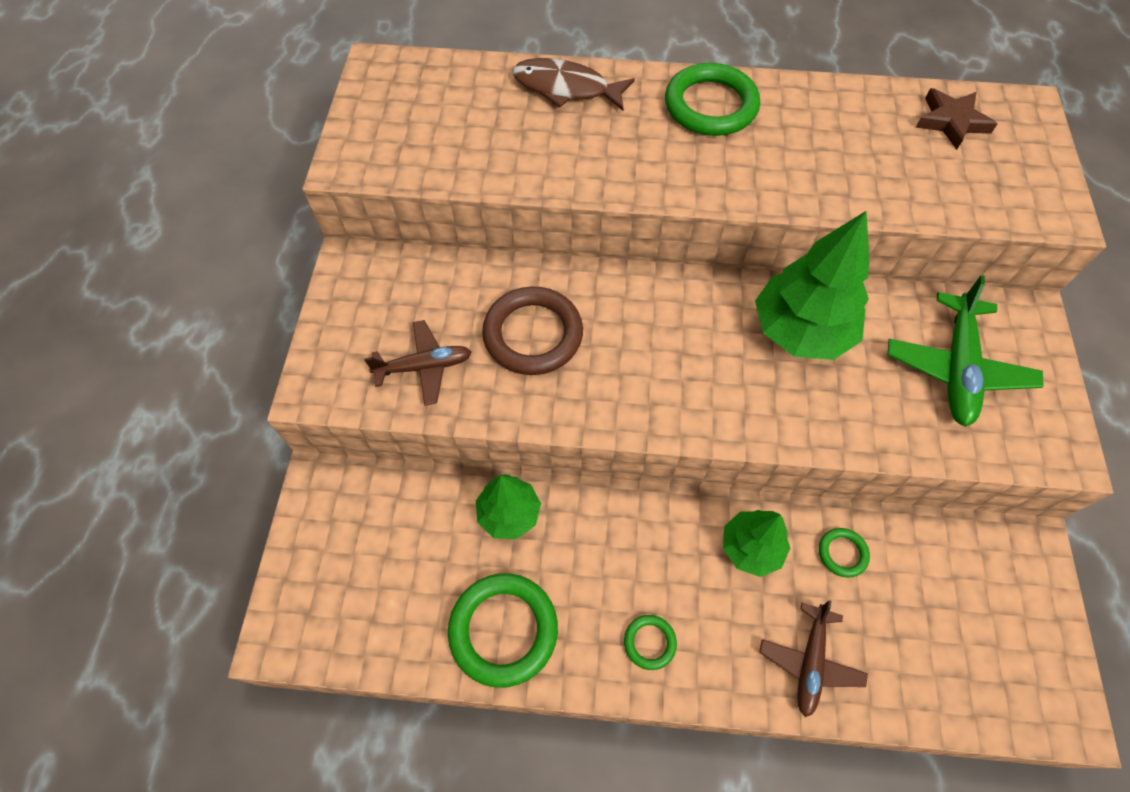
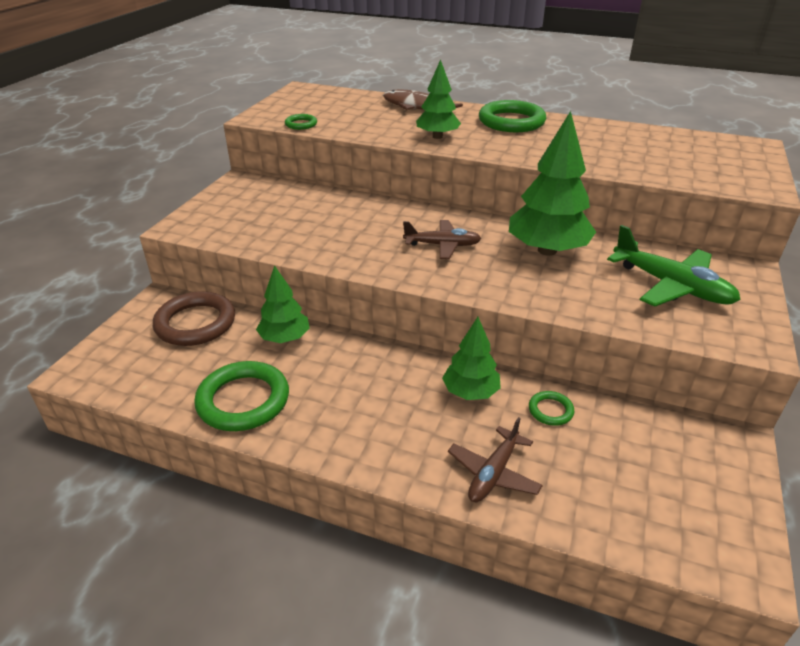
camera: 15 degrees right, 25 degrees down
(424, 367) = (259, 228): brown plane -> brown plane (442, 245)
(533, 334) = (343, 225): brown ring -> brown ring (195, 323)
(625, 166) = (437, 136): none -> green tree
(649, 642) = (357, 432): green ring -> green ring (301, 124)
(951, 121) = (690, 144): brown star -> none
(956, 368) = (671, 286): green plane -> green plane turned 75 degrees counterclockwise

